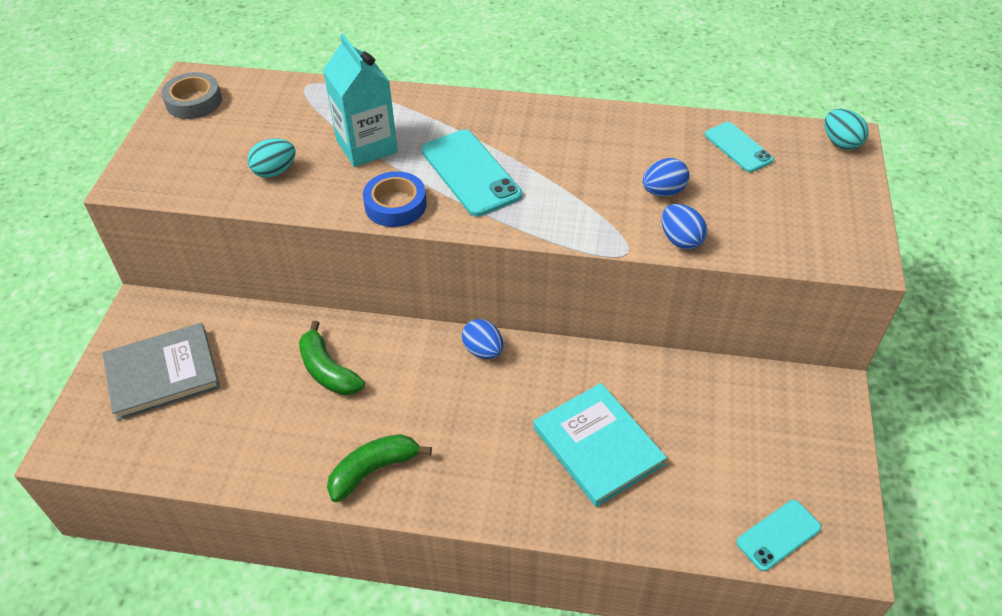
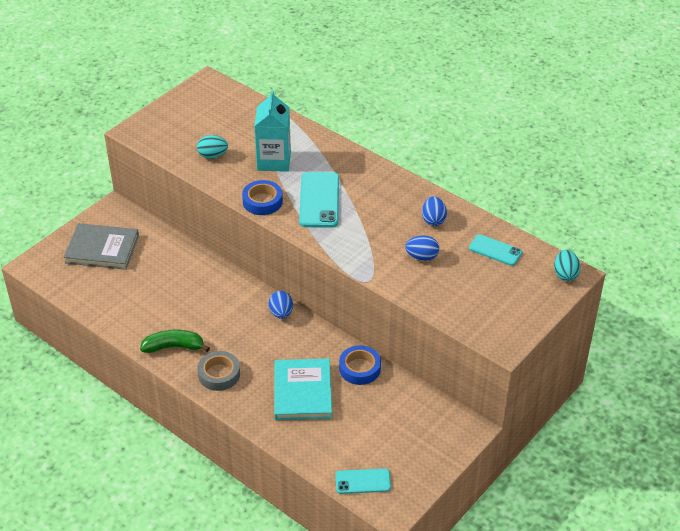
camera: 30 degrees right, 5 degrees down
(194, 101) = (199, 96): grey tape -> grey tape (219, 374)
(328, 370) = (188, 285): green banana -> none
(641, 377) = (359, 368): none -> blue tape
(680, 240) = (405, 288): blue egg -> blue egg (433, 220)
(738, 147) = (495, 250): turquoise phone -> turquoise phone turned 60 degrees counterclockwise

